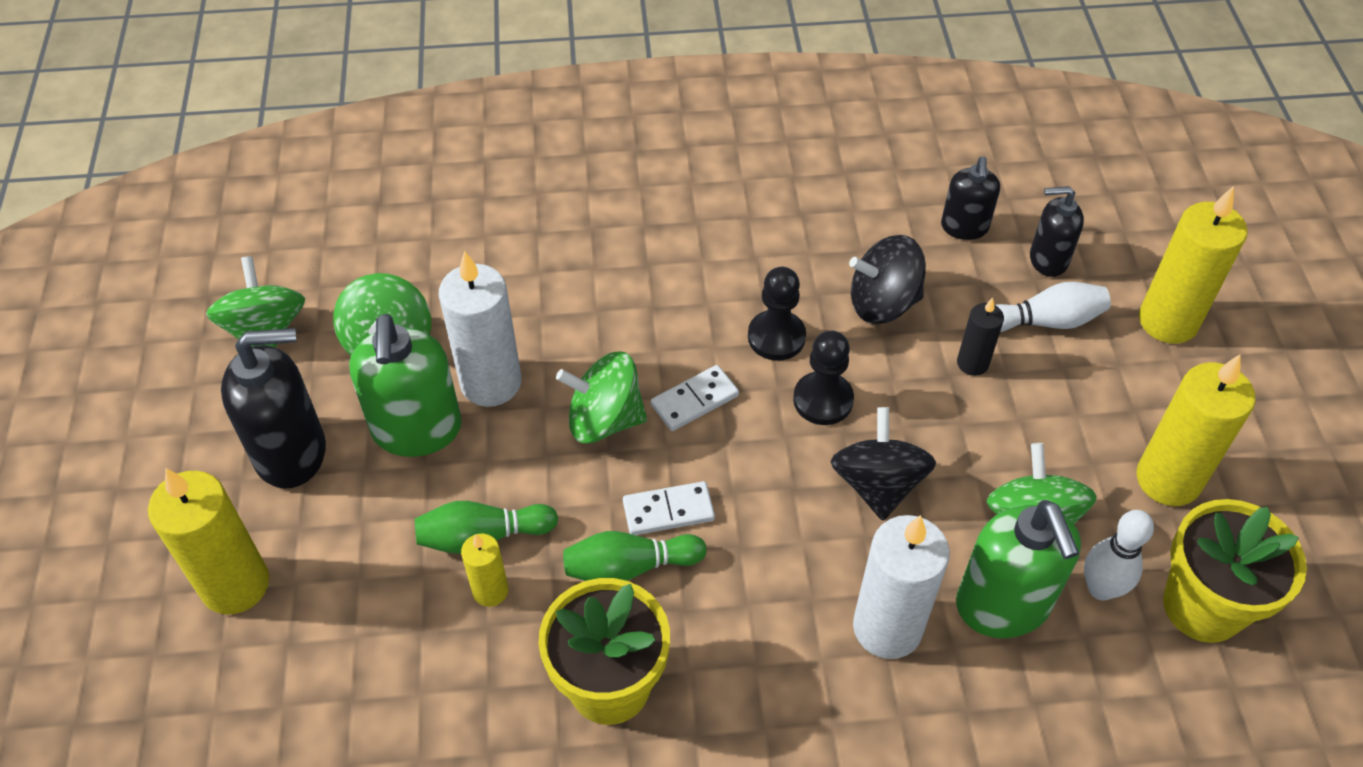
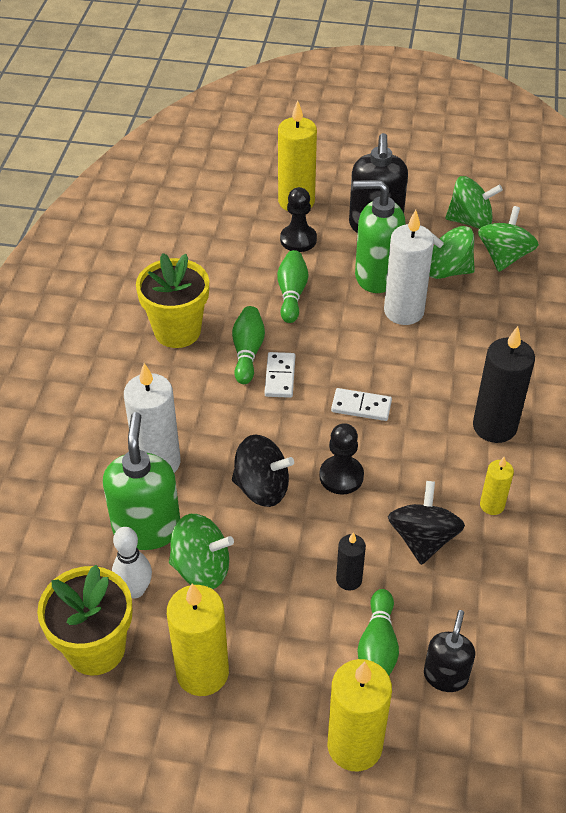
camera: 105 degrees right, 5 degrees down
(490, 591) = (255, 293): yellow candle -> yellow candle (492, 505)
(604, 419) = (359, 359): green spinning top -> green spinning top (504, 257)
(682, 257) = (494, 426): none -> black candle
(694, 400) = (361, 406): white domino -> white domino turned 60 degrees counterclockwise
(776, 337) = (405, 464): black pawn -> black pawn (298, 240)
(964, 227) = (495, 624): black soap dispenser -> none
(1003, 605) = (147, 528): green soap dispenser -> green soap dispenser turned 90 degrees clockwise
(1045, 321) = (378, 647): white bowling pin -> green bowling pin

